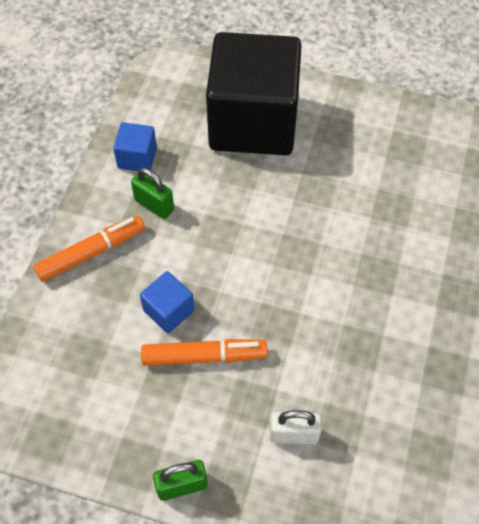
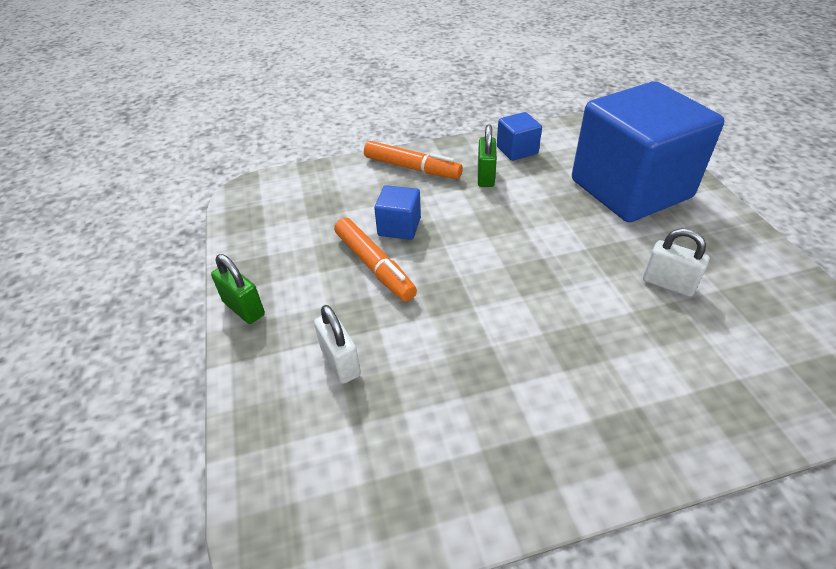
camera: 60 degrees right, 15 degrees down
(253, 122) = (630, 189): black cube -> blue cube
(362, 180) = (668, 284): none -> white padlock

